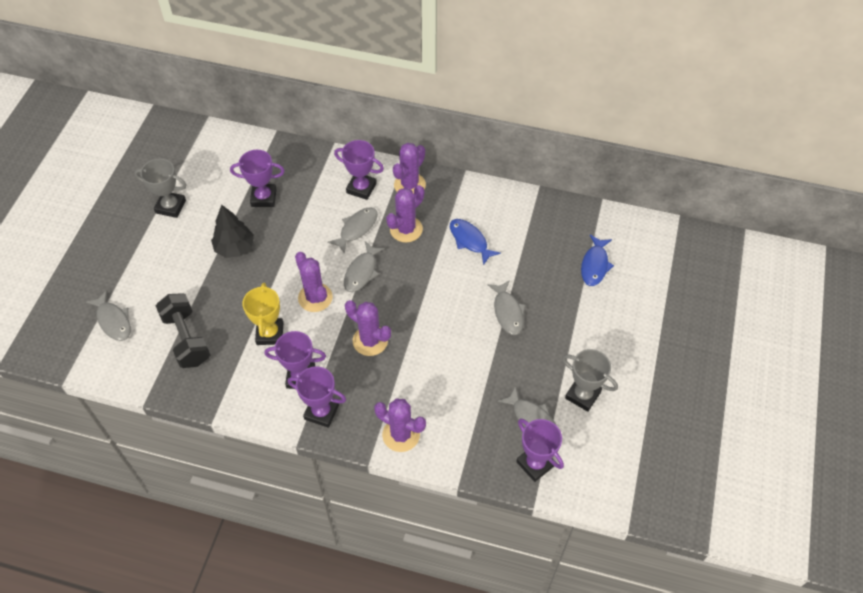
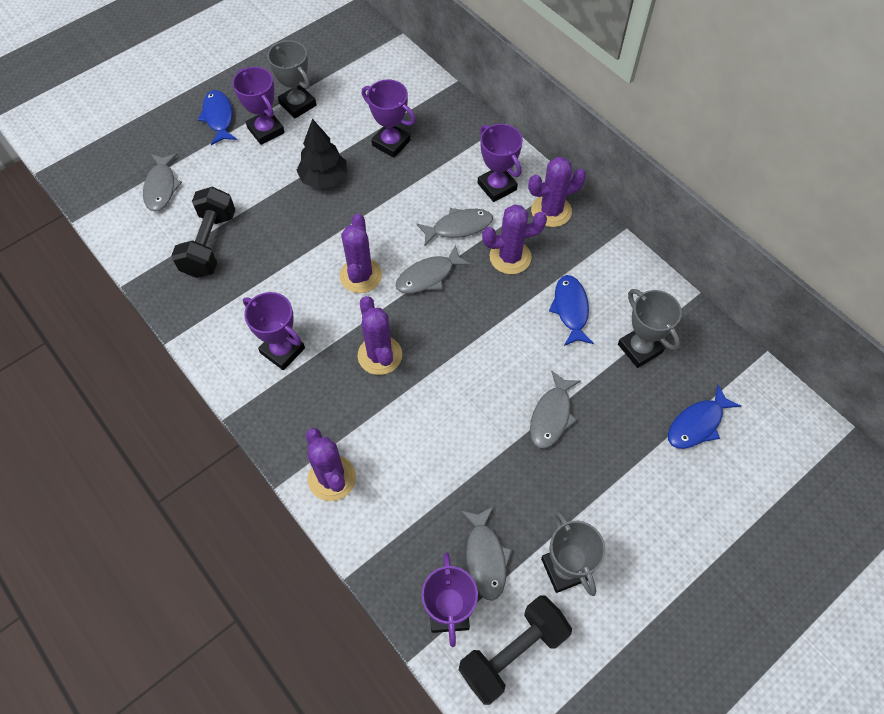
camera: 35 degrees right, 5 degrees up
(116, 247) = (218, 117): none -> blue fish
(270, 333) = (288, 286): yellow trophy -> none
(321, 412) = (273, 400): purple trophy -> purple trophy (266, 130)
(529, 240) = (639, 348): none -> grey trophy
(589, 461) = (513, 653): none -> black dumbbell

